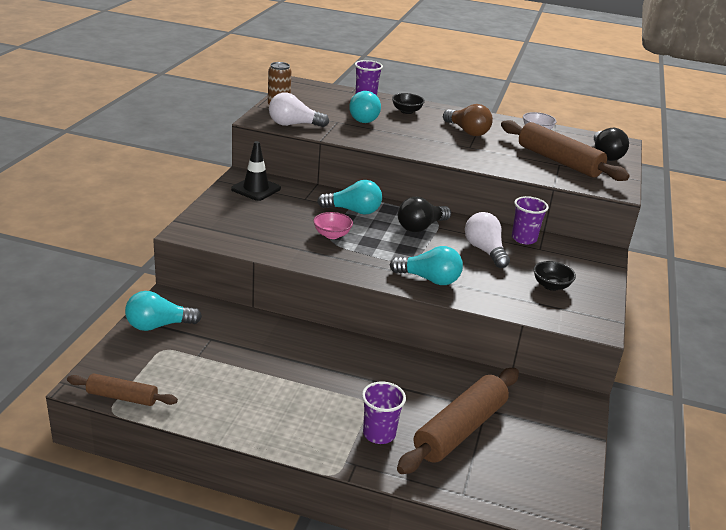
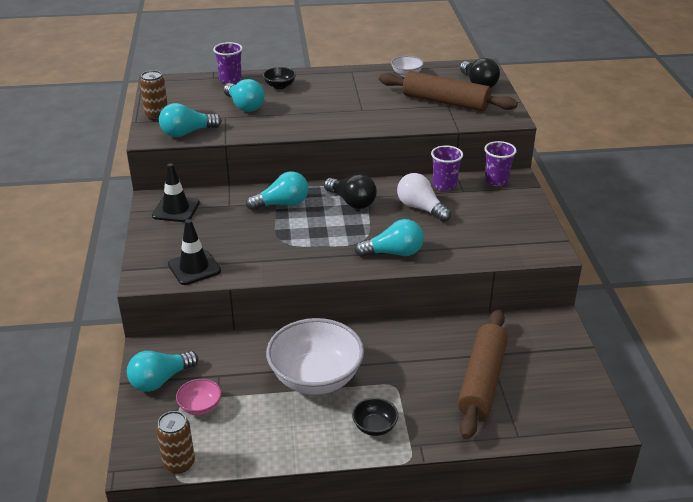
camera: 20 degrees left, 5 degrees up
(122, 397) = (179, 463): brown rolling pin -> brown can
(235, 236) = (194, 268): none -> black traffic cone
(293, 124) = (187, 133): white light bulb -> turquoise light bulb
(297, 370) = (316, 378): none -> white bowl
(332, 235) = (280, 236): pink bowl -> pink bowl (200, 407)
(379, 434) = (421, 410): purple cup -> purple cup (496, 180)
(420, 227) = (352, 202): black light bulb -> black light bulb turned 75 degrees counterclockwise
(467, 131) = (348, 93): brown light bulb -> none
(551, 286) = (494, 225): black bowl -> black bowl (374, 427)

